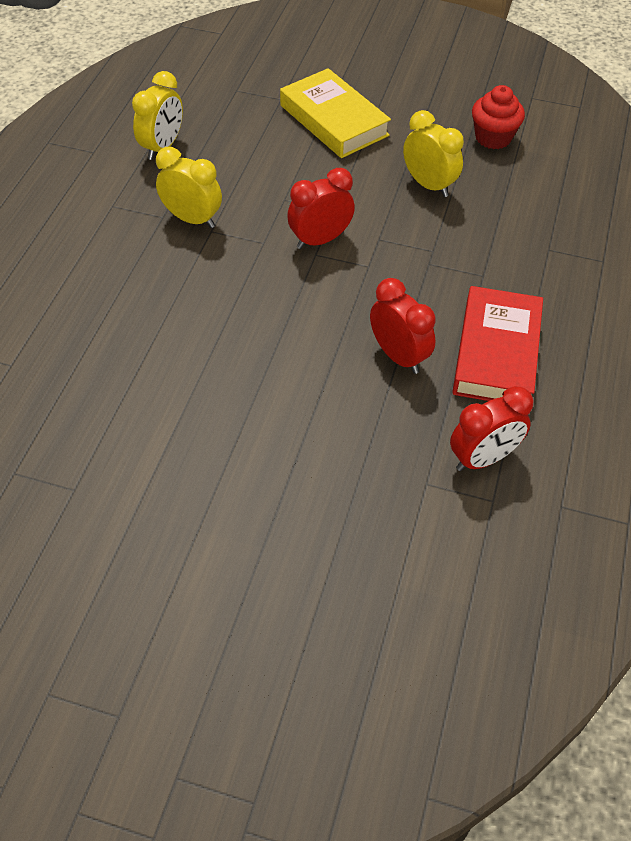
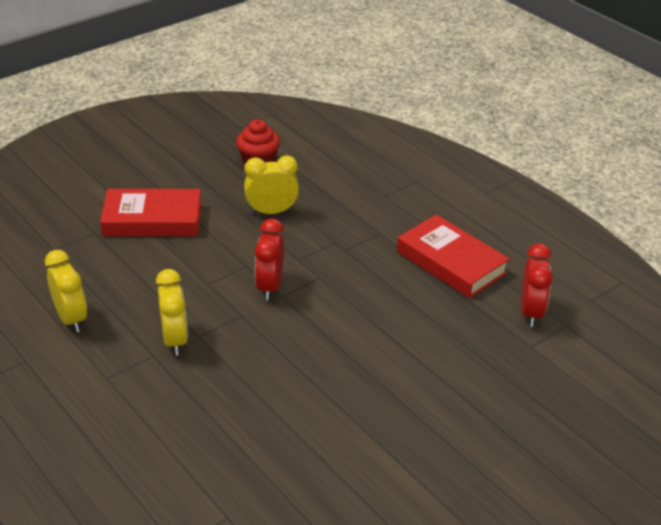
camera: 55 degrees left, 15 degrees down
(192, 219) = (175, 340): yellow clock -> yellow clock turned 105 degrees clockwise
(334, 120) = (152, 219): yellow book -> red book
(398, 356) = (415, 305): red clock -> none

